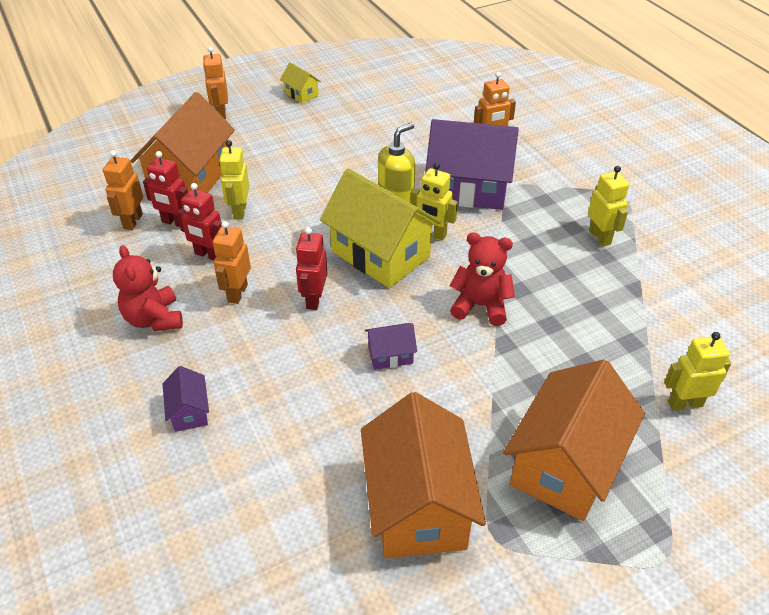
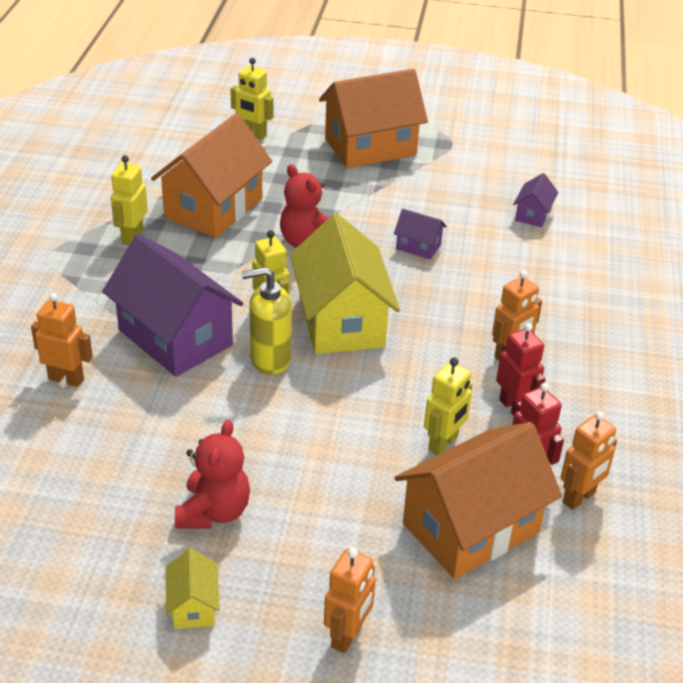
camera: 145 degrees left, 5 degrees down
(154, 319) = (605, 370): red teddy bear -> red teddy bear (213, 512)
(189, 411) = (609, 285): purple house -> purple house (533, 214)
(314, 299) = (442, 314): red robot -> none
(418, 505) = (483, 172): orange house -> orange house (213, 208)

